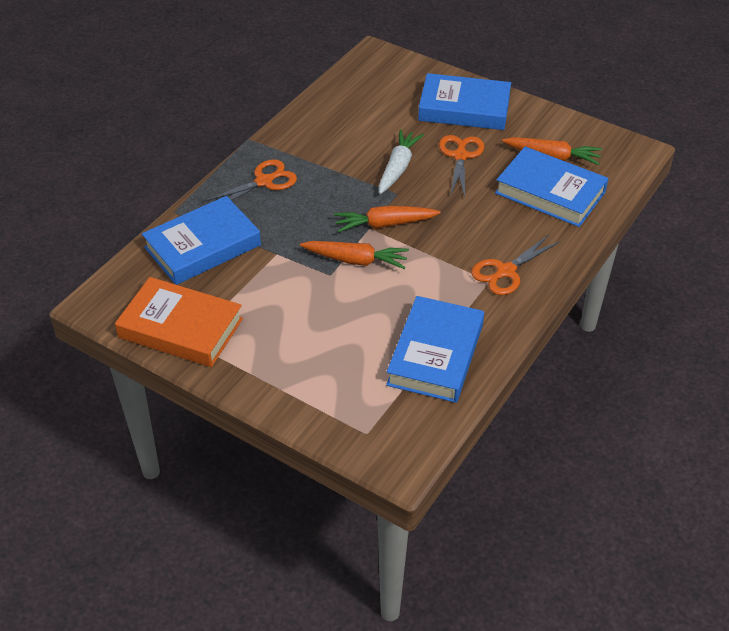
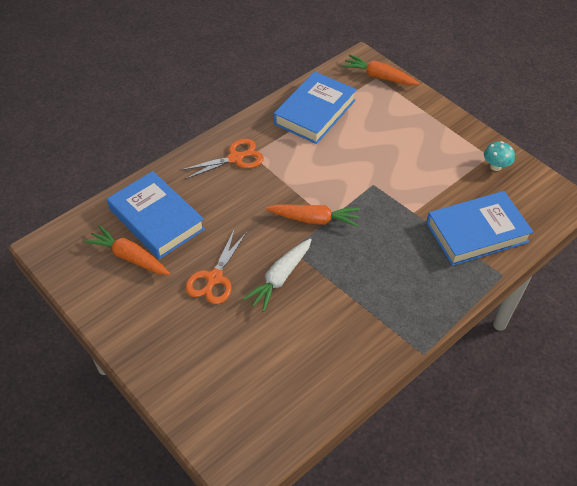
camera: 165 degrees left, 5 degrees up
(181, 328) = (495, 166): orange book -> turquoise mushroom
(264, 182) = (414, 291): orange scissors -> none
(355, 260) = (349, 192): orange carrot -> orange carrot (379, 77)
(464, 108) = (178, 342): blue book -> none

